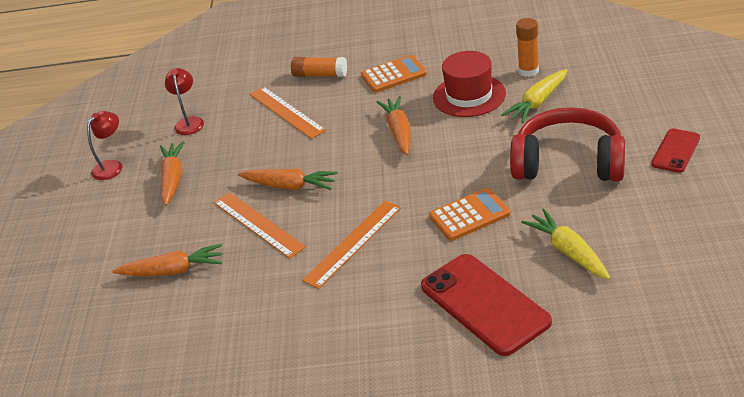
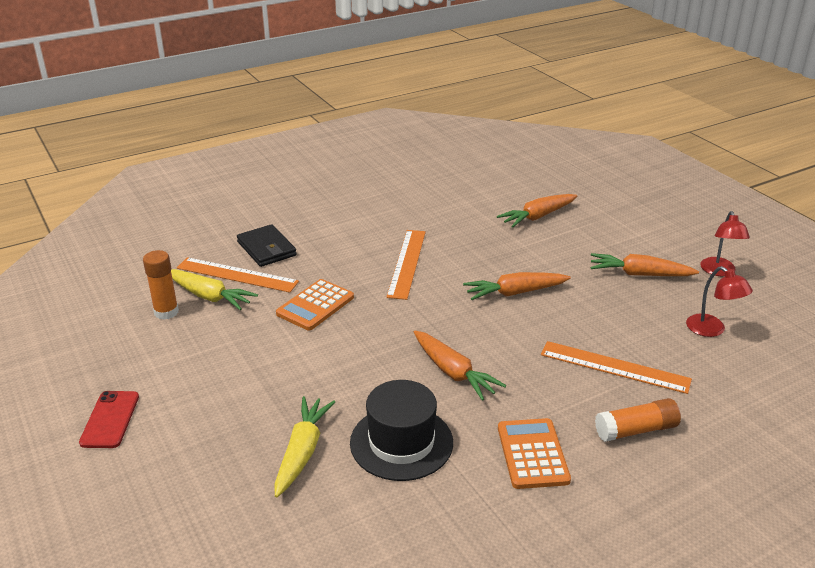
camera: 145 degrees right, 5 degrees down
(173, 179) = (639, 274): orange carrot -> orange carrot turned 135 degrees clockwise
(258, 224) = (507, 258): orange ruler -> orange ruler (237, 275)
(394, 75) = (532, 454): orange calculator -> orange calculator turned 135 degrees clockwise
(469, 96) = (401, 442): red hat -> black hat
(484, 304) = (266, 249): red phone -> black wallet
(528, 71) = (339, 506): orange glue stick -> orange glue stick (166, 312)
(568, 163) = (234, 378): red headphones -> none

